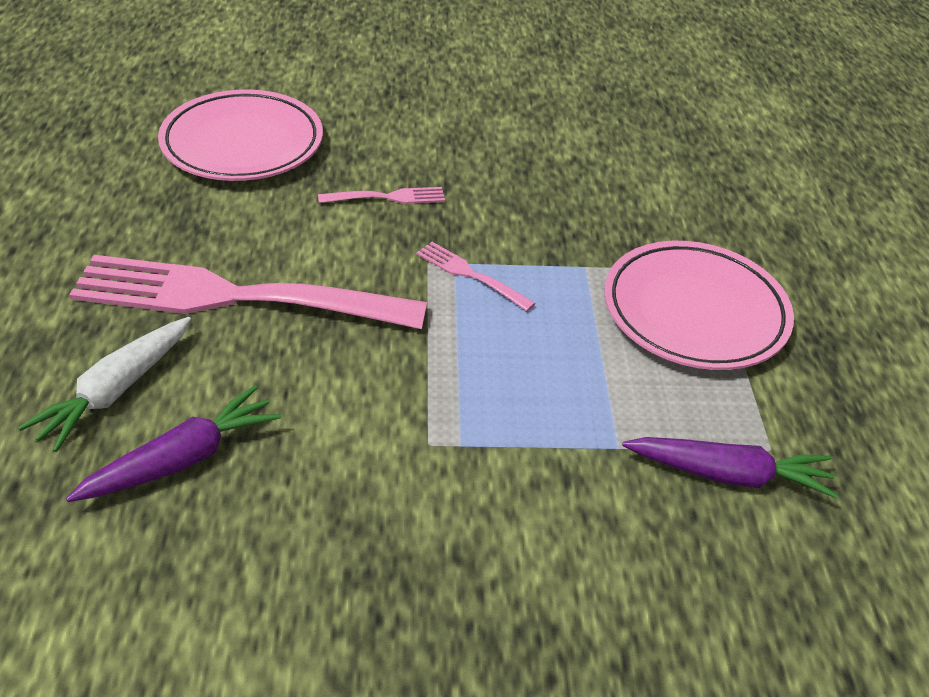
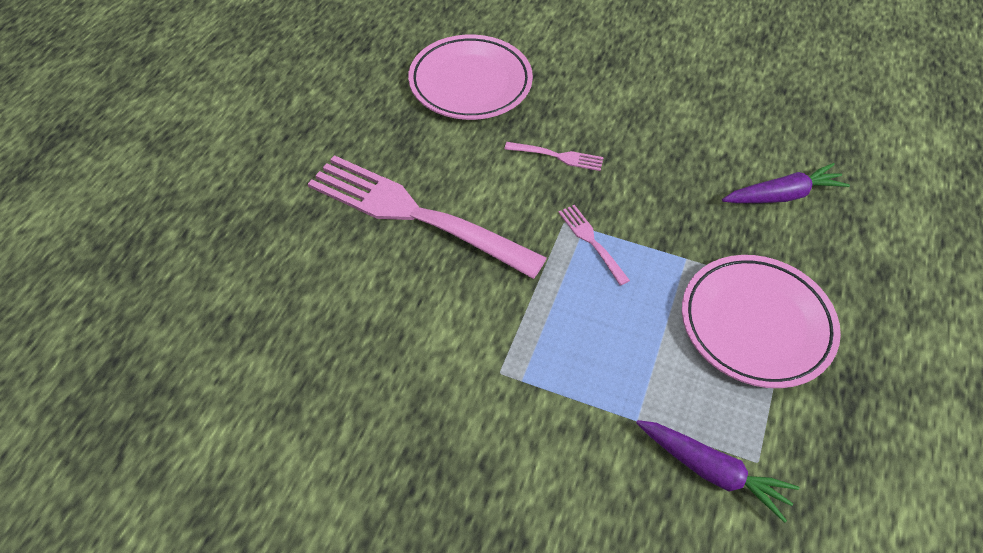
camera: 25 degrees right, 10 degrees up
(116, 391) = (311, 267): white carrot -> none
(182, 459) = (334, 331): purple carrot -> purple carrot (783, 195)

